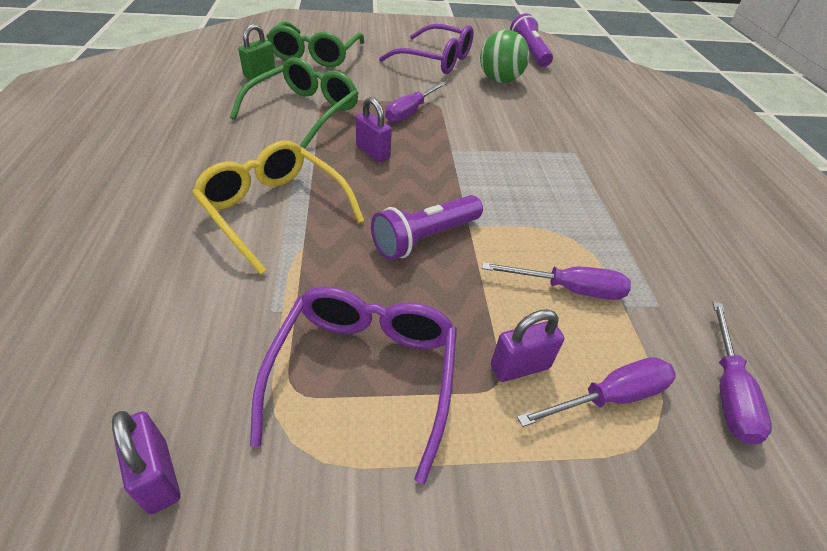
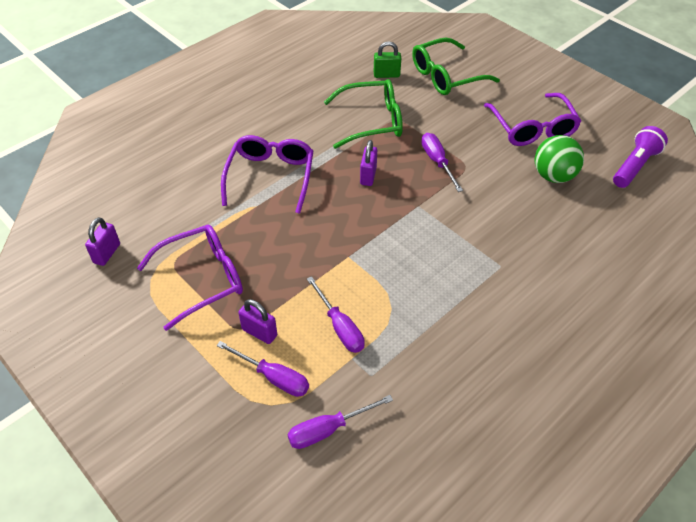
camera: 55 degrees right, 5 degrees up
(274, 210) = (271, 176): yellow glasses -> purple glasses
(410, 112) = (437, 162): purple screwdriver -> purple screwdriver turned 75 degrees clockwise
(425, 238) = (315, 245): purple flashlight -> none

